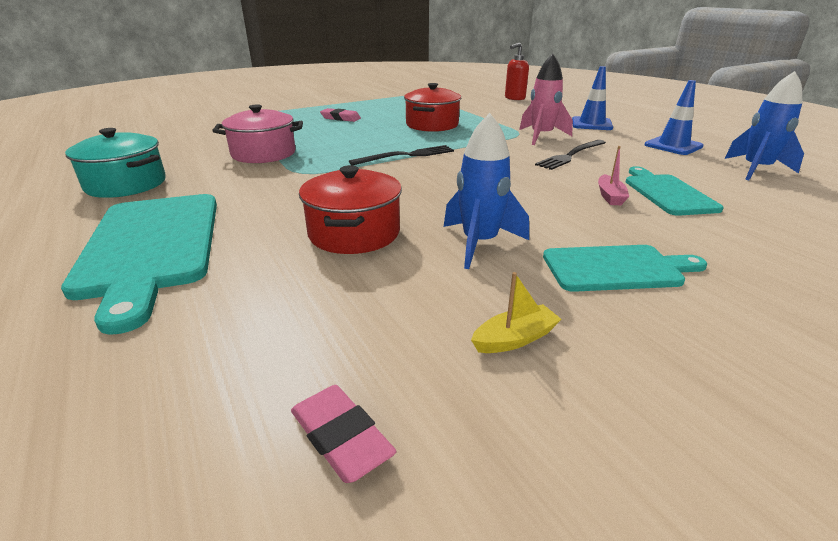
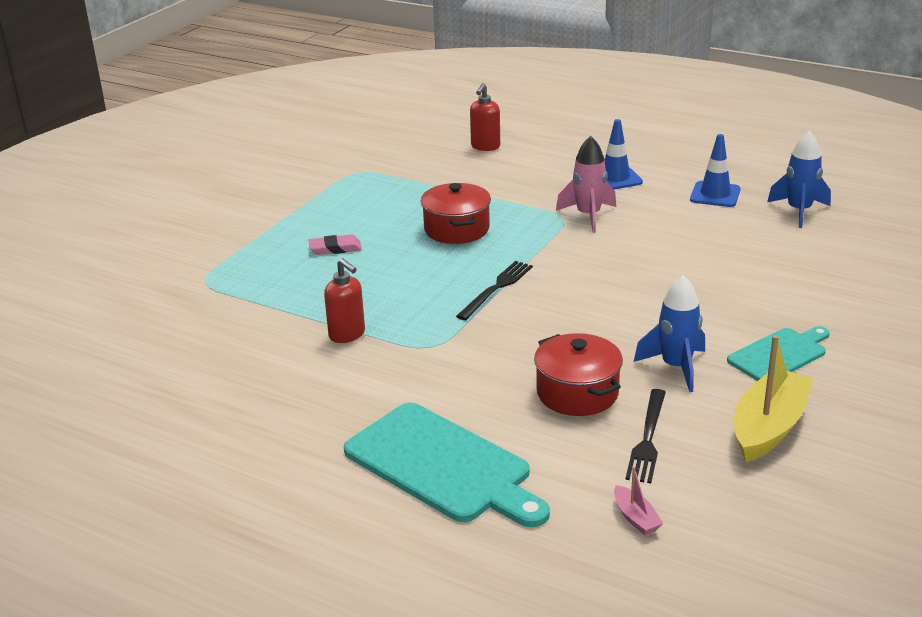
camera: 30 degrees left, 0 degrees up
(126, 184) = (284, 423): turquoise pot -> none
(263, 154) = (347, 335): pink pot -> red soap dispenser
(341, 437) = (743, 510): pink eraser -> none
(515, 339) = (768, 427): yellow boat -> yellow boat, size x2.19
(571, 155) = (642, 238): black fork -> black fork (647, 439)
(610, 196) = (719, 284): pink boat -> pink boat (635, 518)
(667, 193) = (756, 265): turquoise cutting board -> none

